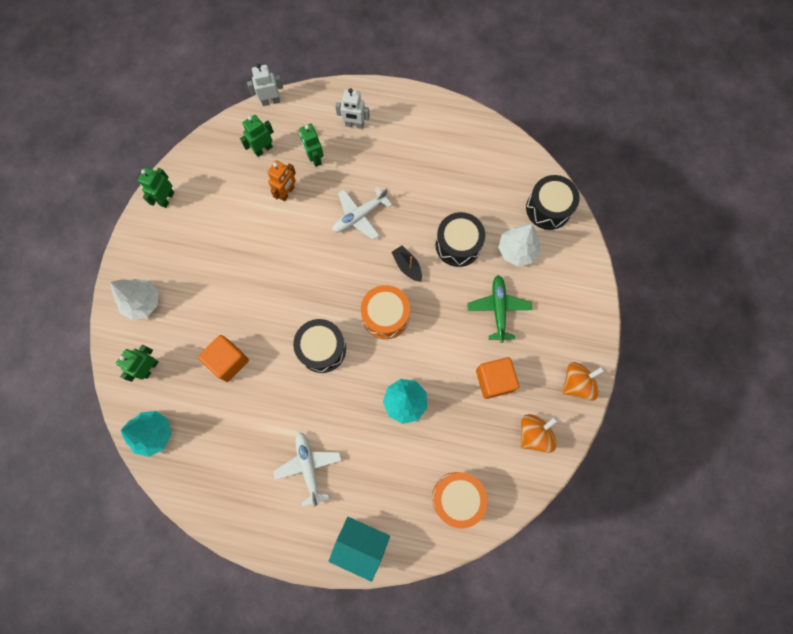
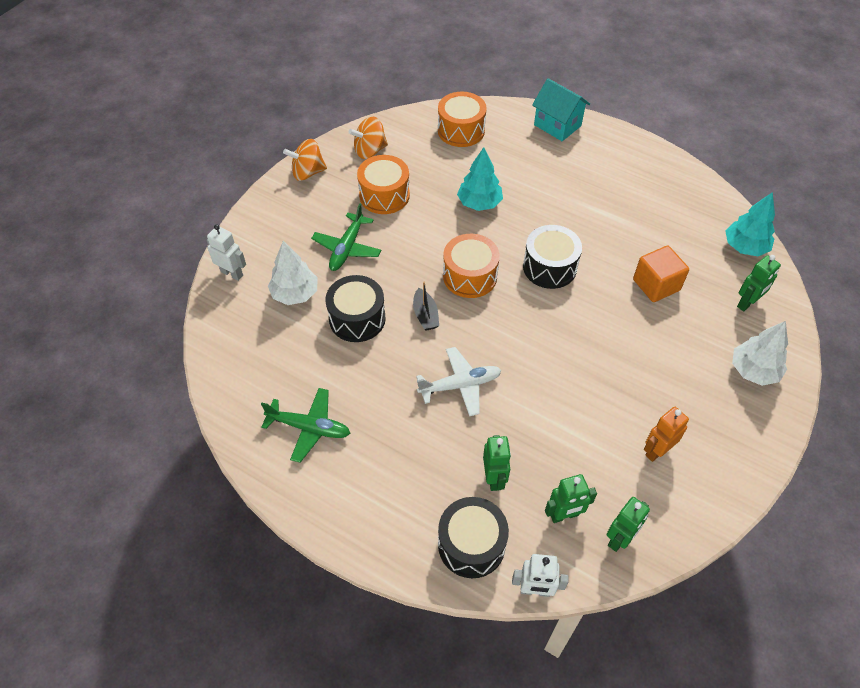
camera: 160 degrees left, 20 degrees down
(167, 199) = (715, 488): green robot -> green robot (619, 539)
(287, 193) = (545, 443): orange robot -> orange robot (657, 451)
(308, 467) = (590, 183): white plane -> none
(354, 124) = (422, 508): white robot -> white robot (232, 273)
(450, 151) = (309, 428): none -> green plane
(494, 380) = (384, 195): orange cube -> orange drum
(548, 208) = (232, 324): black drum -> black drum (471, 544)

